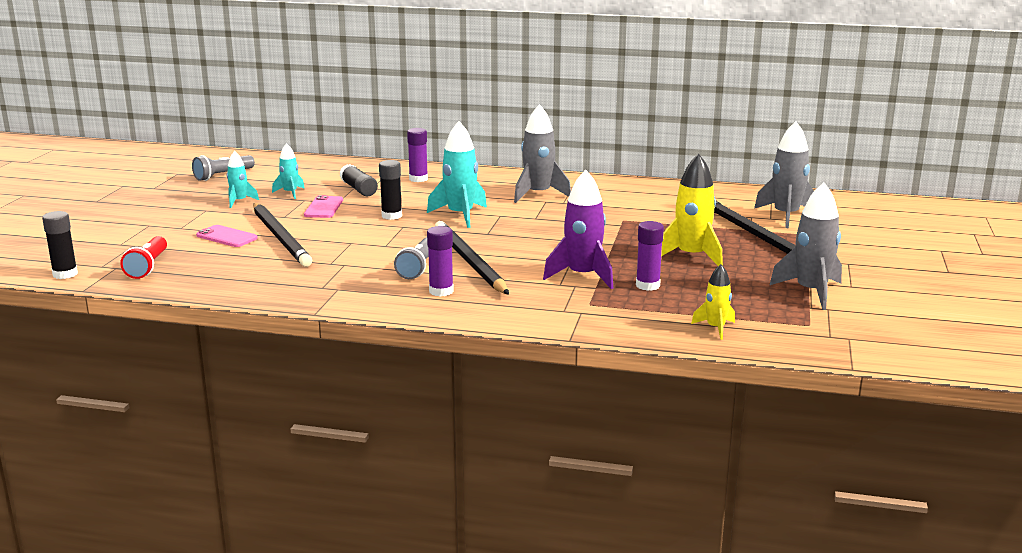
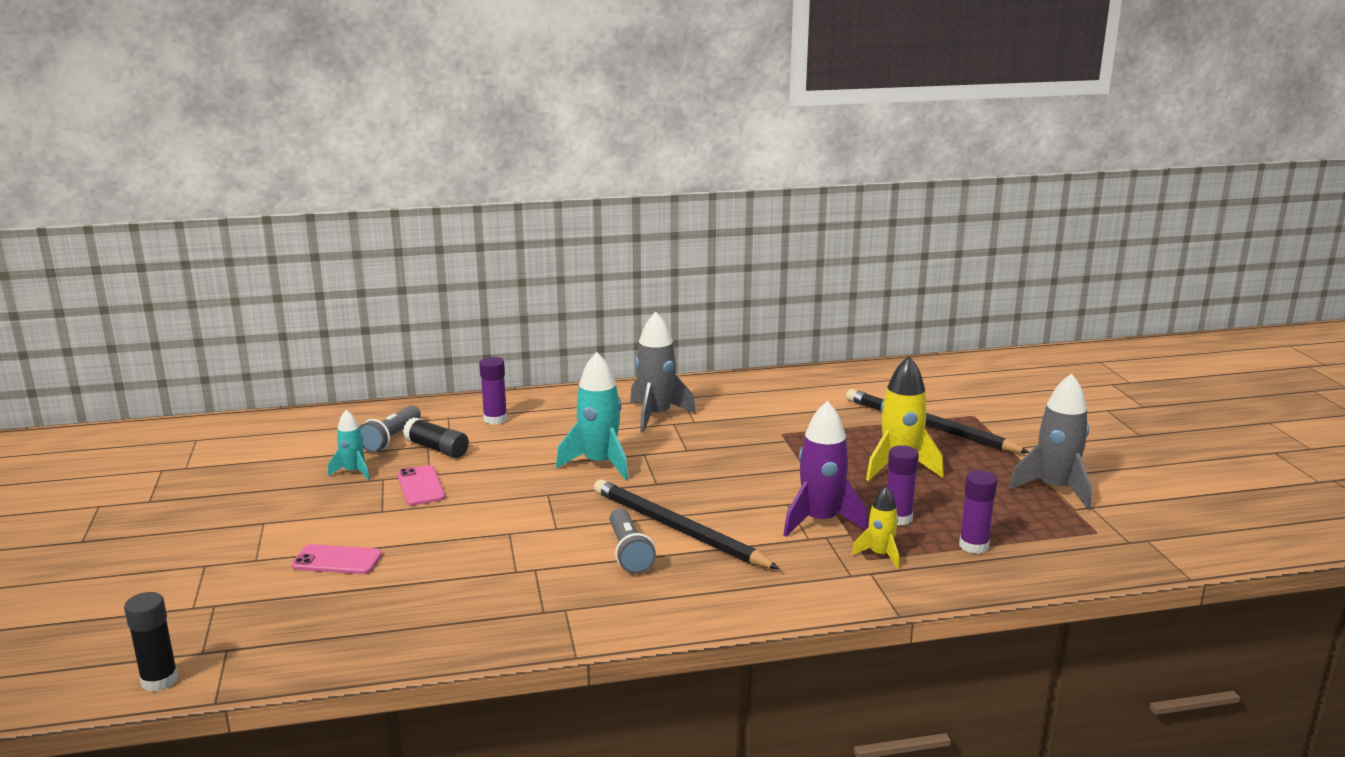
camera: 25 degrees left, 0 degrees up
(147, 267) = (273, 637): red flashlight -> none
(222, 175) = (231, 461): grey flashlight -> grey flashlight (391, 439)
(239, 201) = (297, 499): turquoise rocket -> none
(280, 237) = (411, 545): black pencil -> none
(391, 216) = (518, 481): black glue stick -> none
(441, 291) = (691, 581): purple glue stick -> purple glue stick (973, 546)
(715, 328) = (1020, 559): yellow rocket -> yellow rocket (880, 555)
(786, 216) = (931, 395): grey rocket -> none

